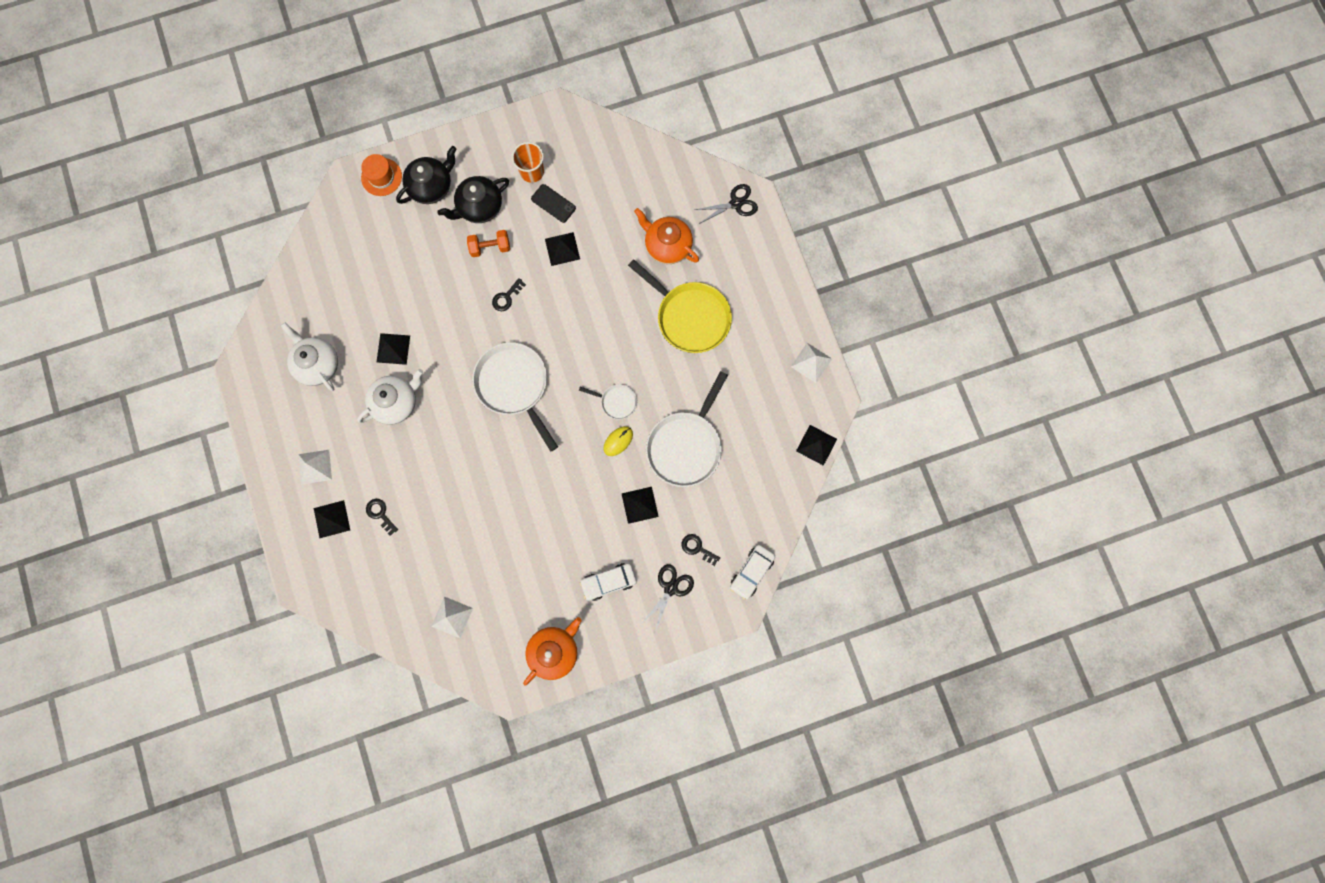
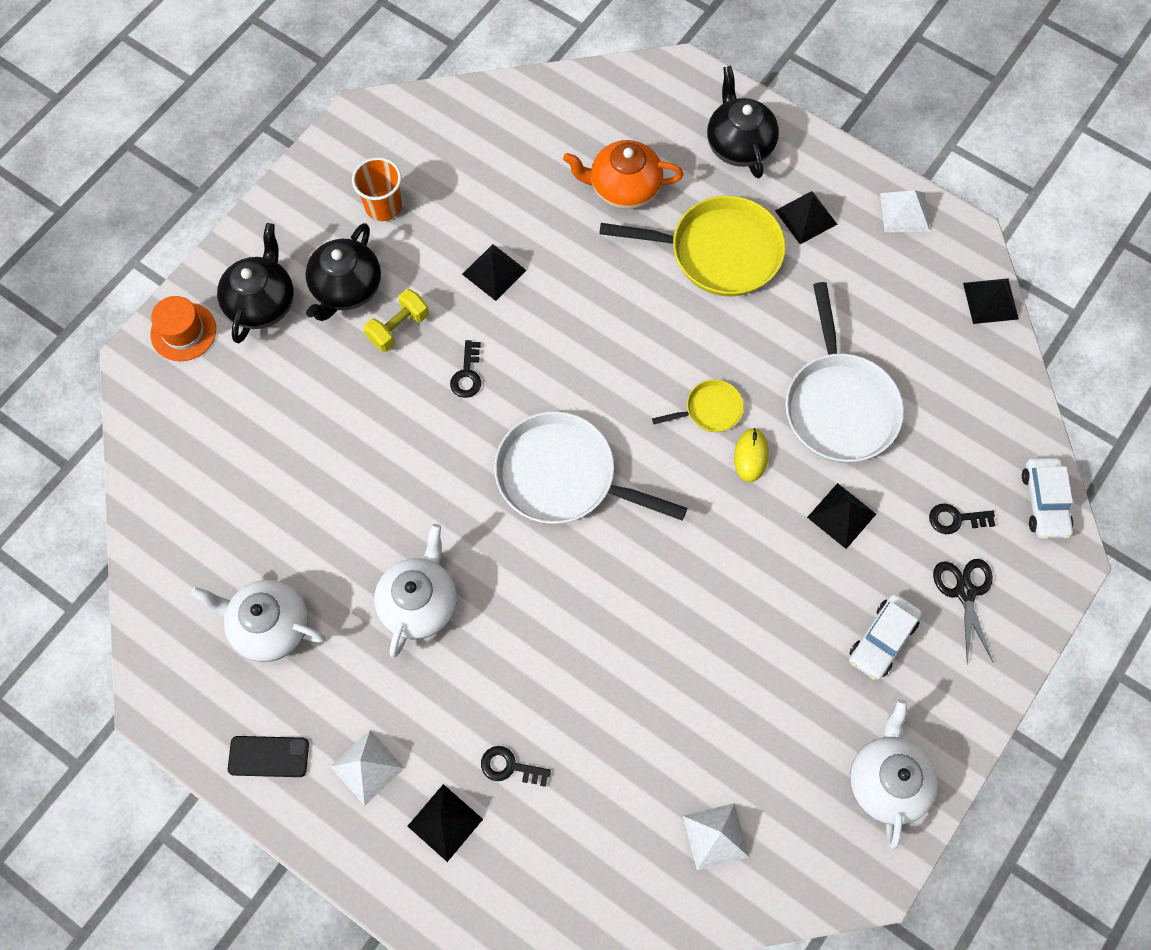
camera: 35 degrees left, 10 degrees down
(393, 348) = (362, 536): black pyramid -> black pyramid (806, 217)
(490, 247) = (398, 328): orange dumbbell -> yellow dumbbell
(553, 203) = (440, 226): black phone -> black phone (268, 756)
(554, 651) = (886, 781): orange teapot -> white teapot
(616, 402) = (710, 410): white pan -> yellow pan
(736, 203) = (667, 92): black scissors -> none
(751, 262) = (739, 145): none -> black teapot

